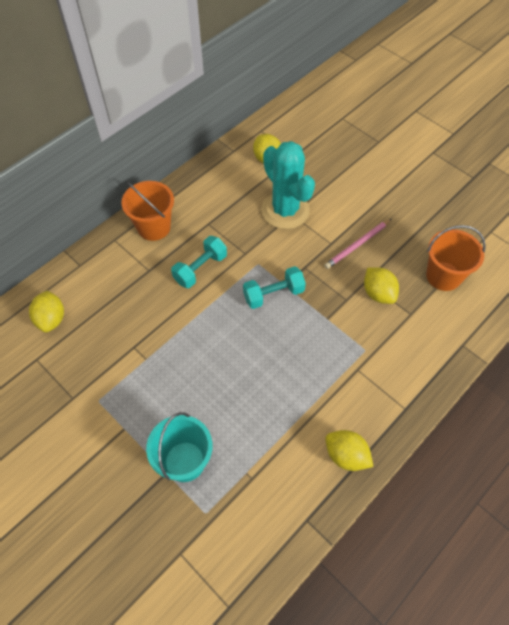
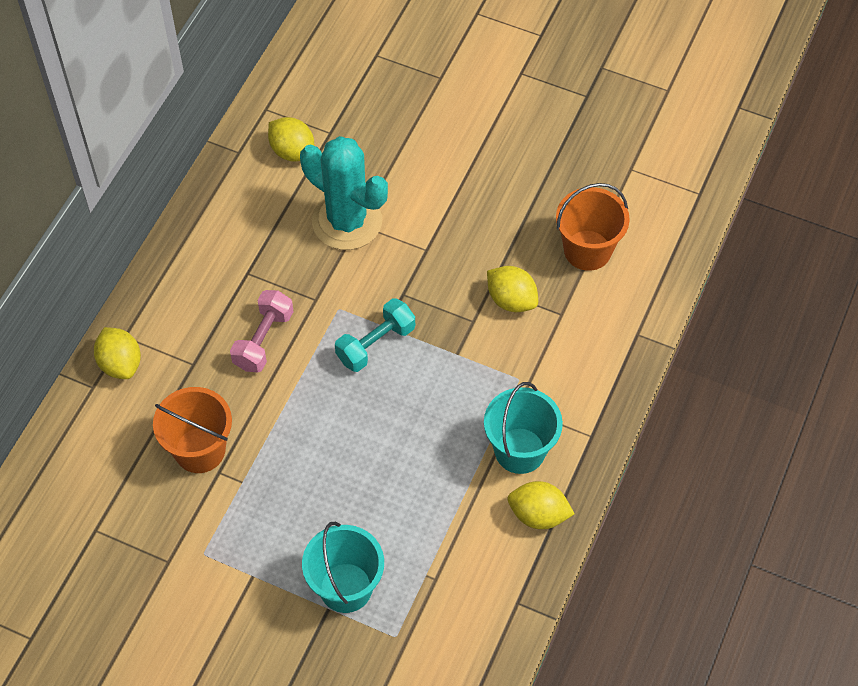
camera: 20 degrees left, 0 degrees up
(51, 319) = (89, 472): yellow lemon -> yellow lemon (120, 364)
(154, 227) = (173, 301): orange bucket -> orange bucket (200, 450)
(200, 269) = (263, 340): turquoise dumbbell -> pink dumbbell
(348, 402) = (520, 450): none -> turquoise bucket
(357, 245) = (462, 242): pink pencil -> none

